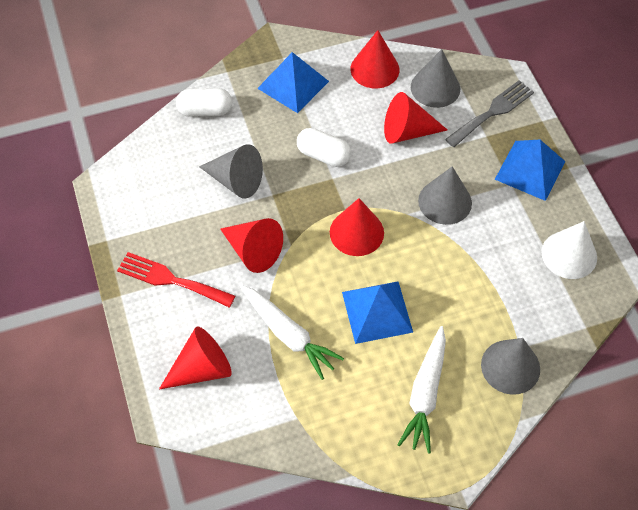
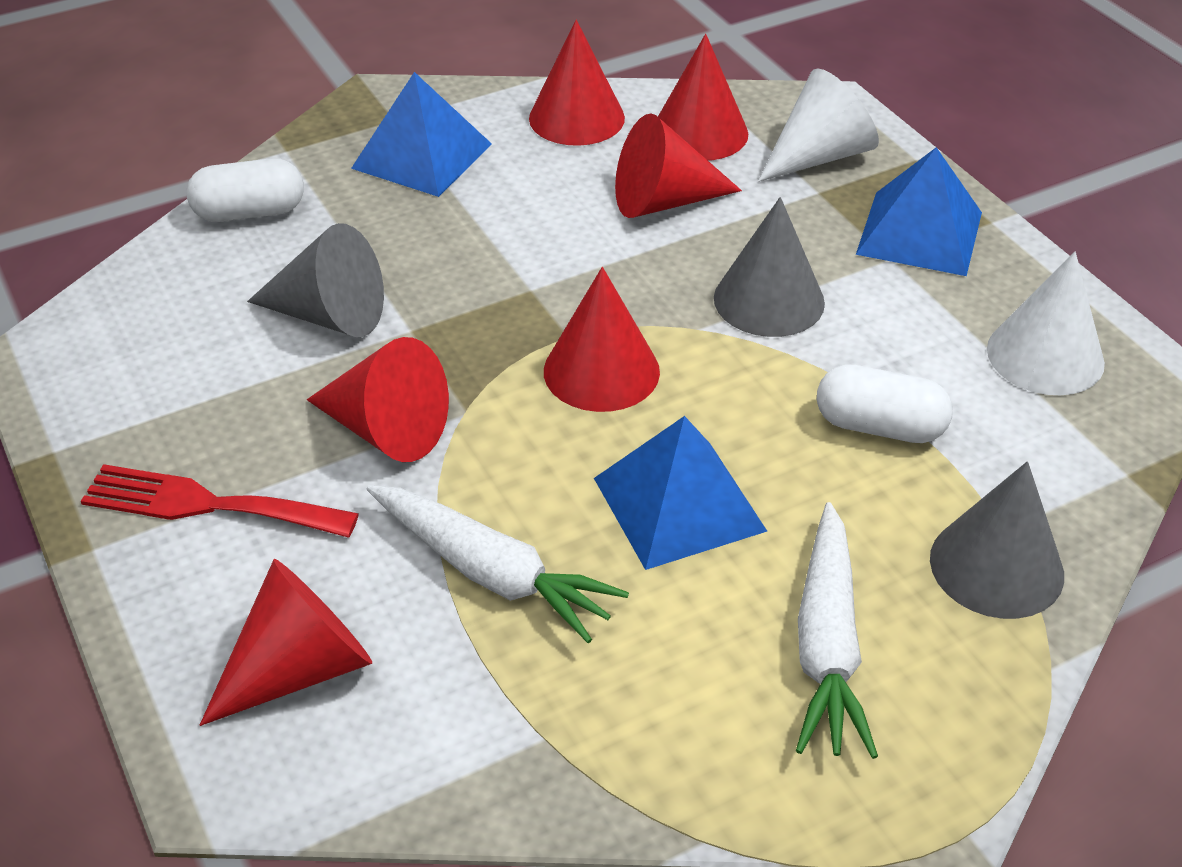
camera: 10 degrees left, 15 degrees down
(323, 155) = (505, 255): white capsule -> white capsule (879, 427)
(435, 88) = (699, 132): grey cone -> red cone
(492, 112) = (819, 156): grey fork -> white cone

